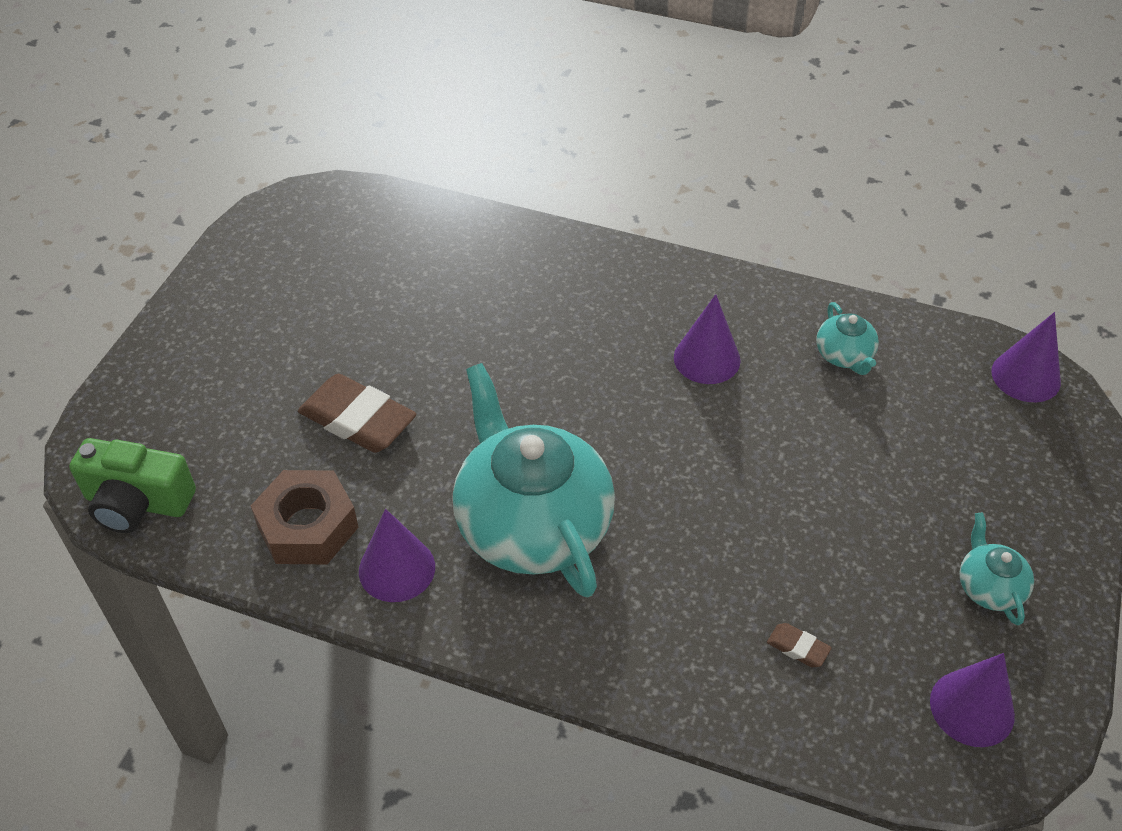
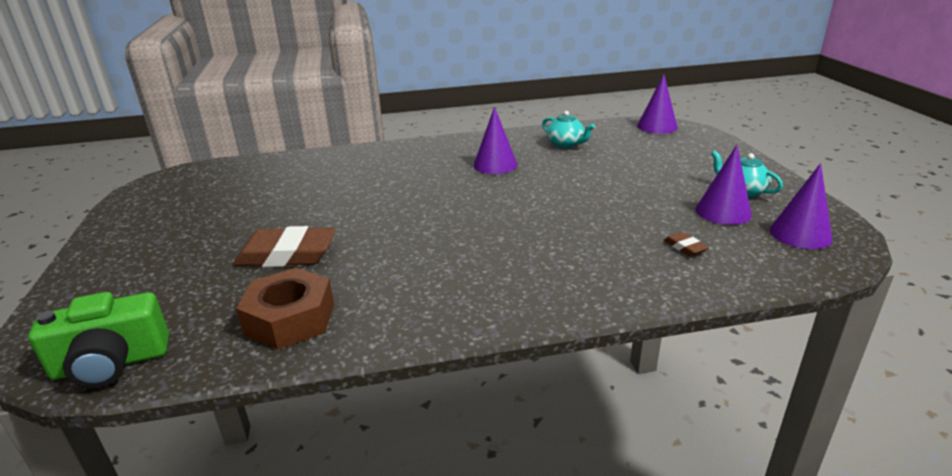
camera: 30 degrees left, 20 degrees down
(397, 569) = (385, 313): purple cone -> purple cone (723, 212)
(532, 524) = (463, 257): turquoise teapot -> none
(798, 648) = (685, 247): brown eraser -> brown eraser turned 60 degrees clockwise

